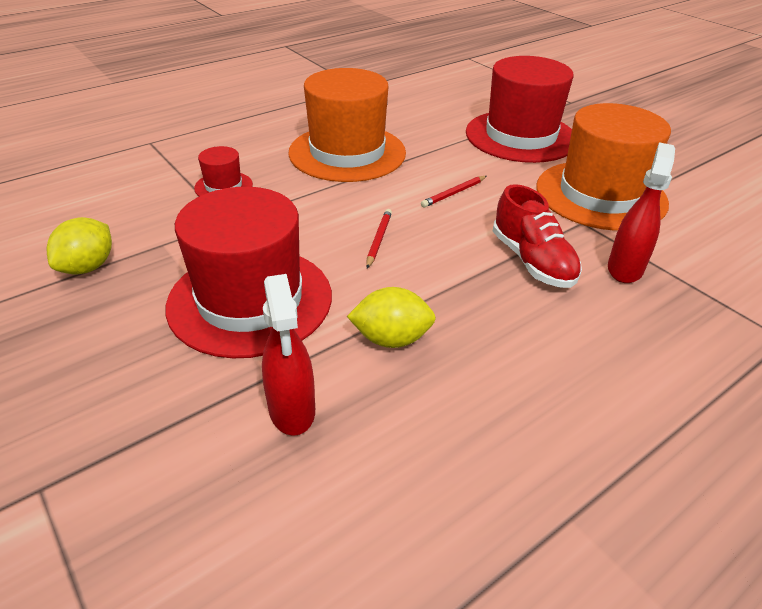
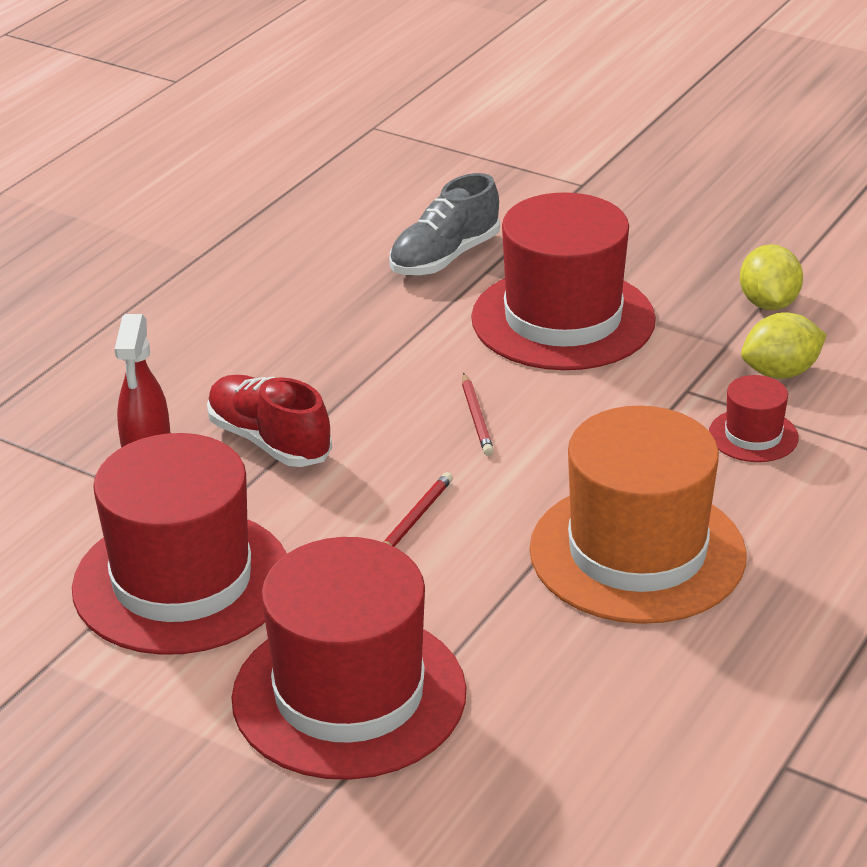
camera: 160 degrees right, 5 degrees down
(292, 410) = (444, 257): red spray bottle -> grey shoe
(391, 339) = (394, 323): yellow lemon -> yellow lemon (780, 372)
(600, 195) = (182, 581): orange hat -> red hat

